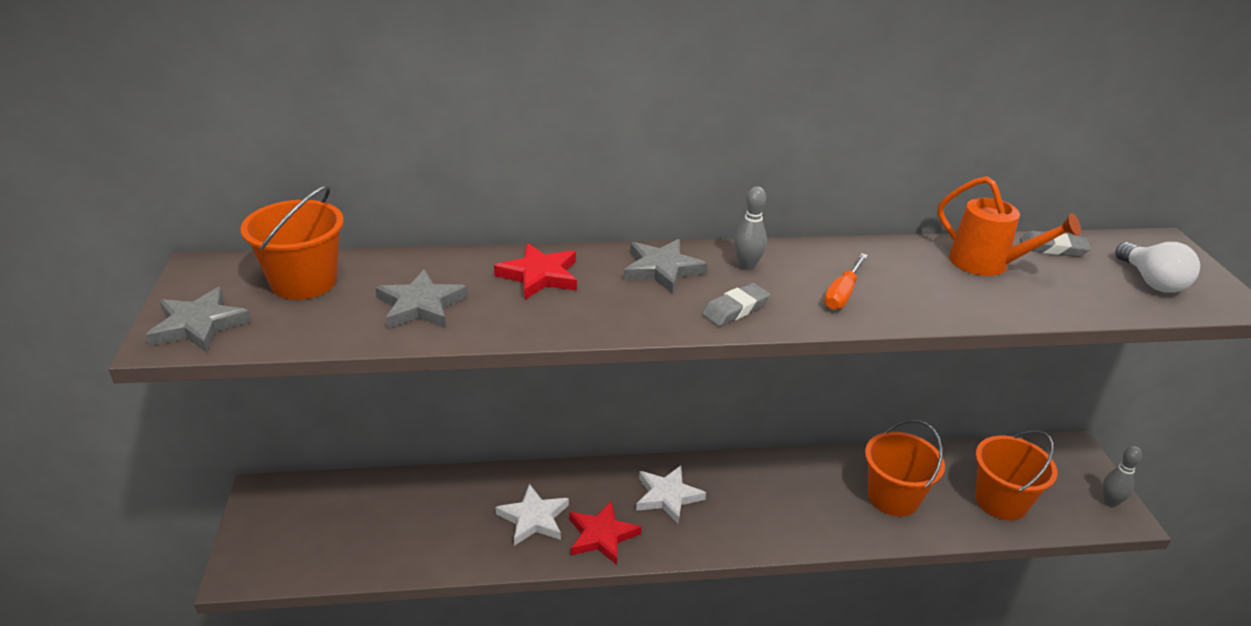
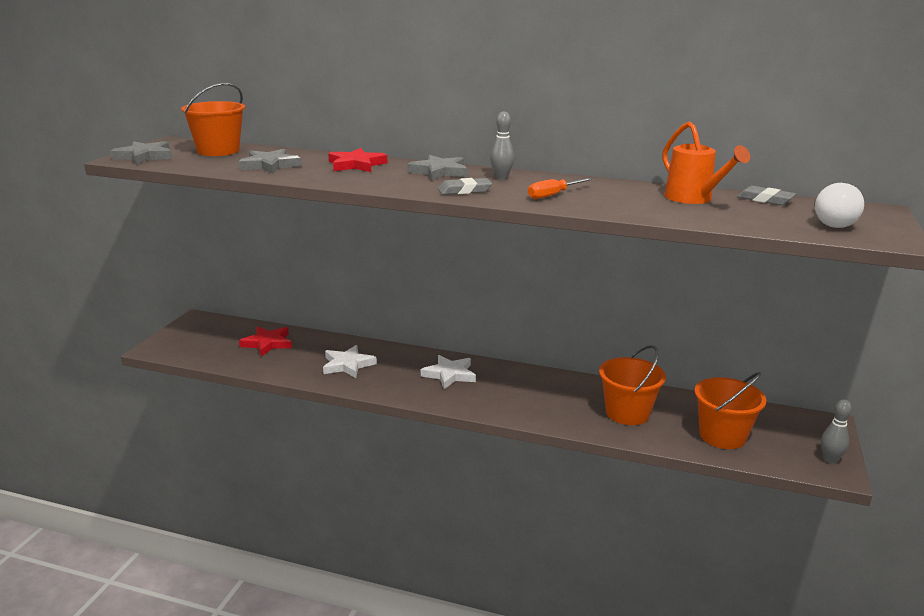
camera: 25 degrees right, 10 degrees down
(601, 536) = (385, 382): red star -> red star (267, 343)

